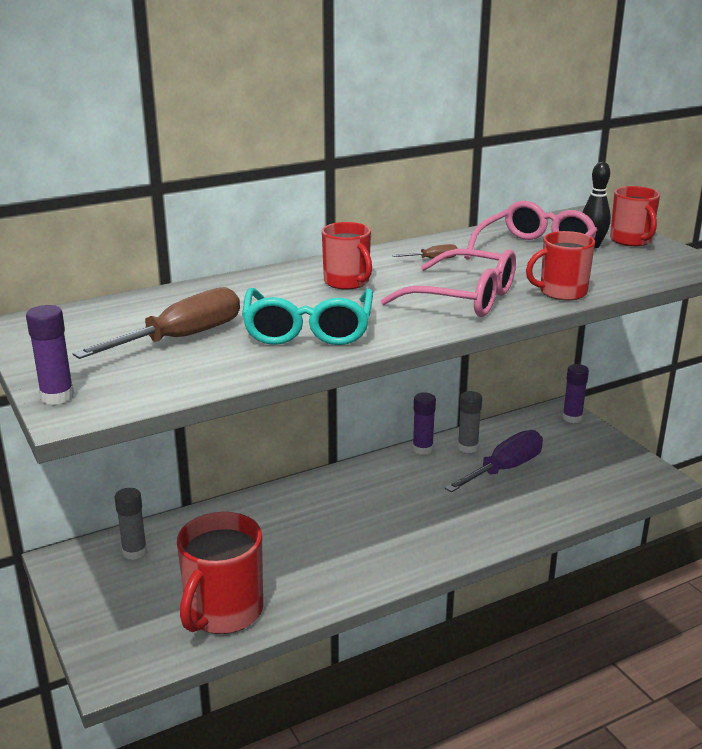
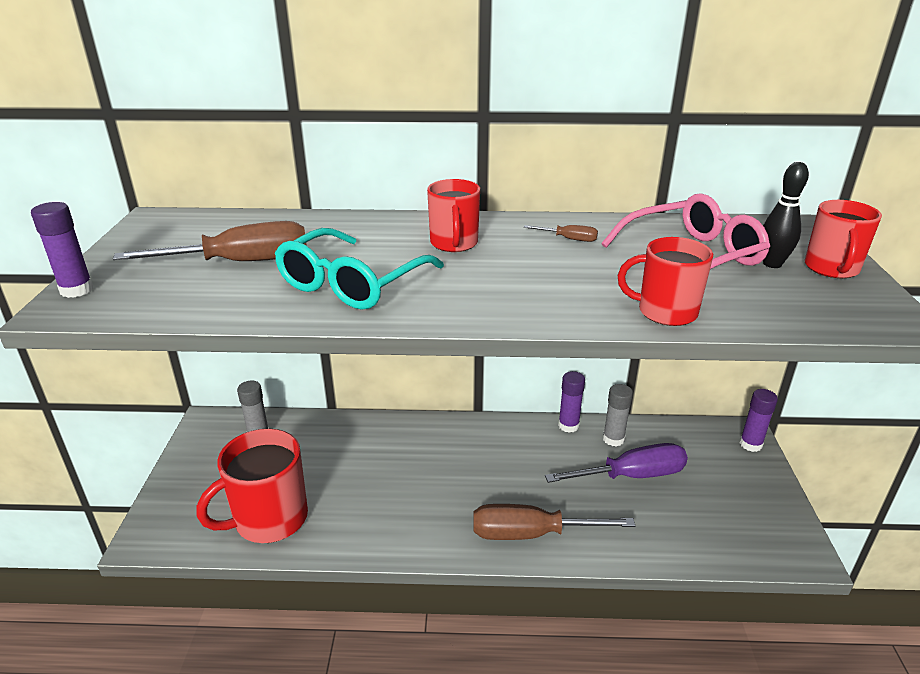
camera: 30 degrees right, 5 degrees up
(463, 298) = (545, 290): pink glasses -> none
(464, 537) = (532, 534): none -> brown screwdriver

